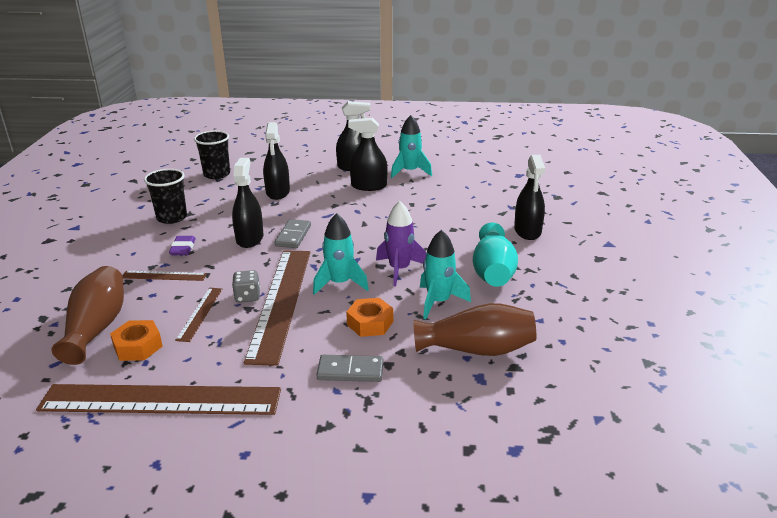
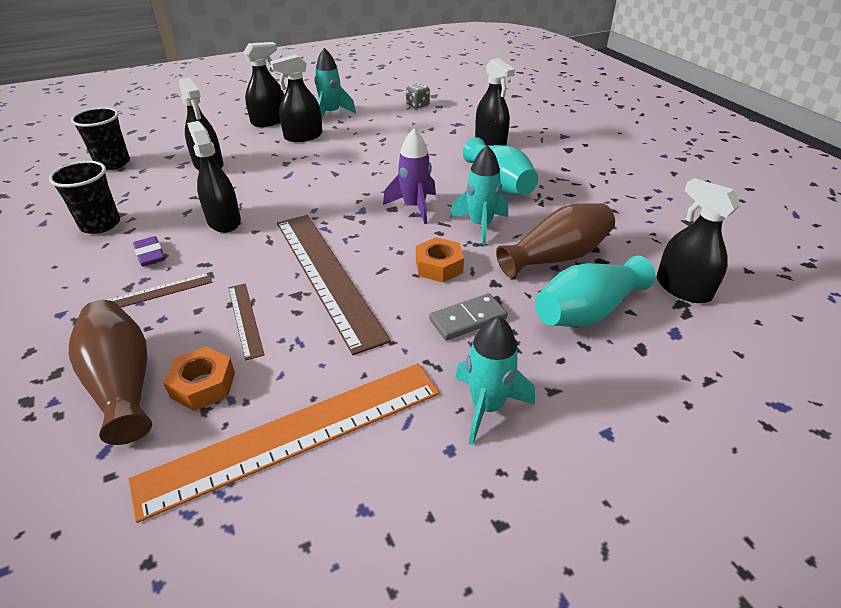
camera: 30 degrees left, 10 degrees up
(161, 400) = (295, 434): brown ruler -> orange ruler
(247, 297) = (284, 283): grey dice -> grey dice (418, 105)
(293, 236) = (271, 205): grey domino -> none
(340, 283) = (370, 237): turquoise rocket -> turquoise rocket (487, 406)
(454, 402) = (587, 311): none -> turquoise vase
(567, 417) = (683, 288): none -> black spray bottle

